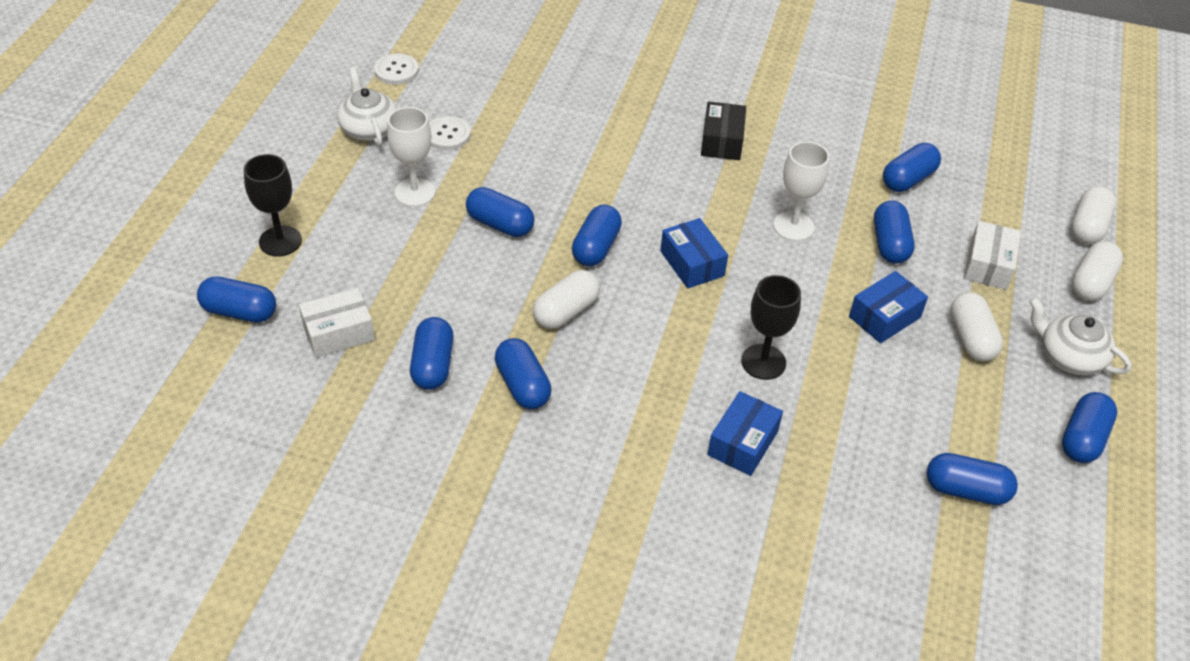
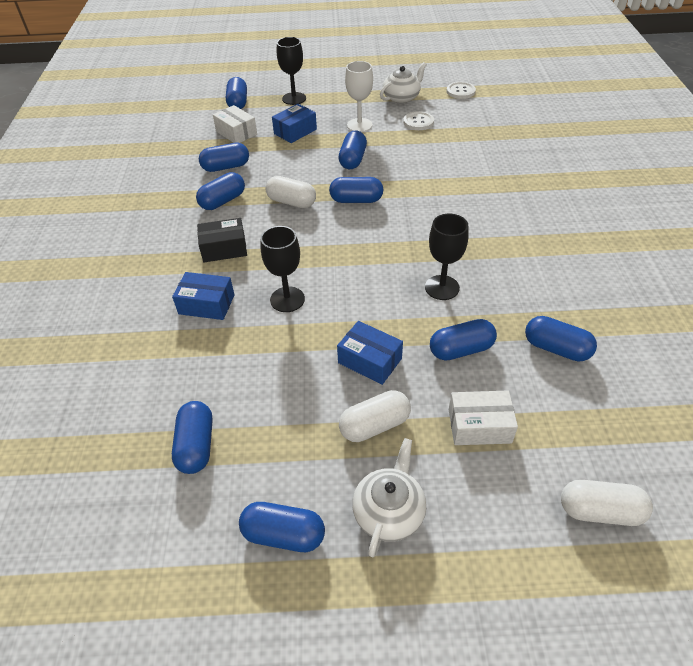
camera: 75 degrees right, 0 degrees up
(692, 263) = (367, 244): blue box -> blue box (295, 131)
(722, 141) = (510, 231): black box -> black box (224, 248)
(793, 226) = (442, 287): white goblet -> black goblet
(1091, 283) = (510, 523): white capsule -> none

